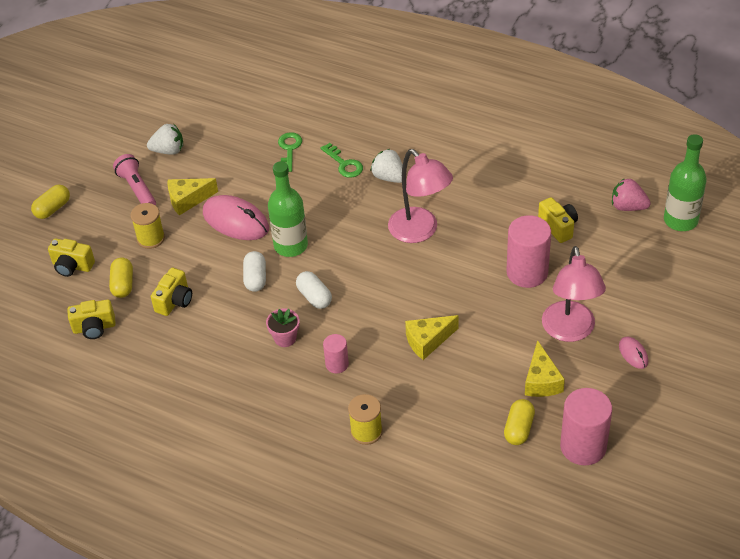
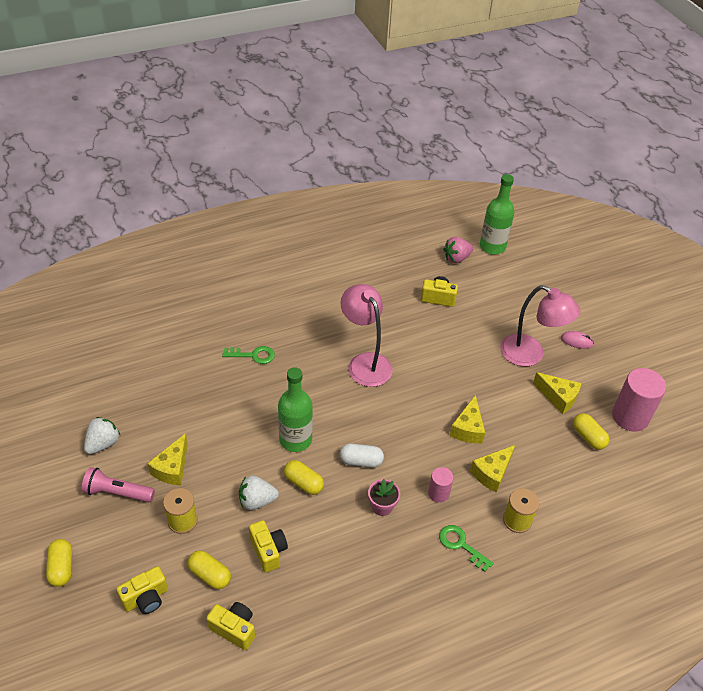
camera: 55 degrees left, 0 degrees up
(94, 328) = (234, 629): yellow camera -> yellow camera turned 90 degrees counterclockwise
(236, 221) = (231, 454): pink mouse -> none
(255, 278) = (303, 483): white capsule -> yellow capsule
(289, 149) = (199, 373): green key -> green key (461, 545)
(389, 177) = (296, 342): white strawberry -> white strawberry (257, 501)
(397, 386) = (492, 473): none -> yellow cheese
(420, 231) = (365, 362): pink lamp -> pink lamp turned 120 degrees counterclockwise
(527, 272) = (460, 339): pink cylinder -> none

